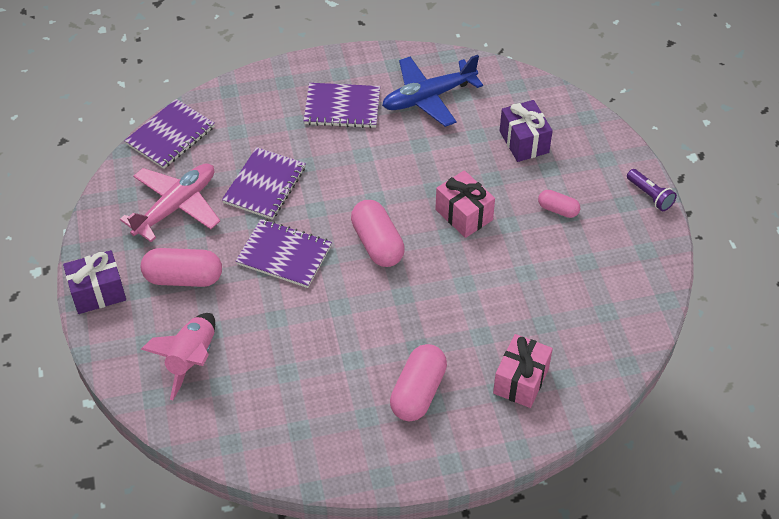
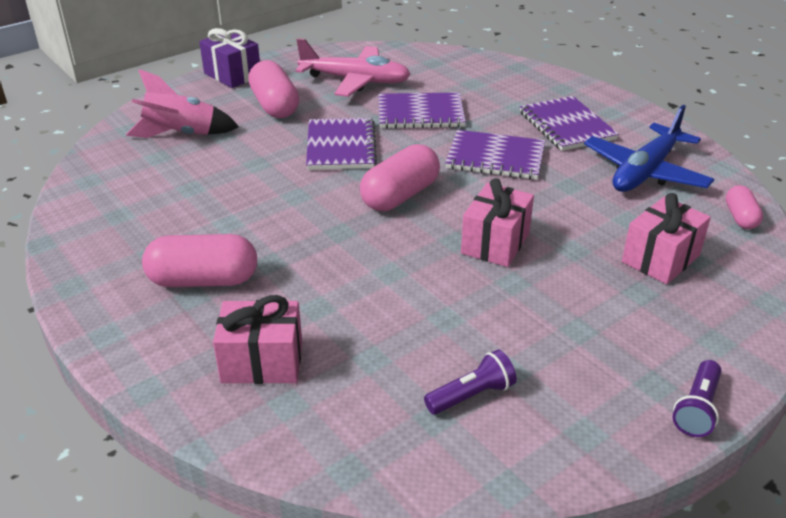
camera: 65 degrees right, 15 degrees down
(170, 135) = (435, 57): purple notebook -> purple notebook (495, 157)
(428, 97) = (645, 172): blue plane -> blue plane turned 90 degrees counterclockwise
(524, 142) = (660, 259): purple gift -> pink gift
(558, 209) = (577, 319): pink capsule -> pink capsule (740, 217)
(597, 287) = (471, 395): none -> purple flashlight

